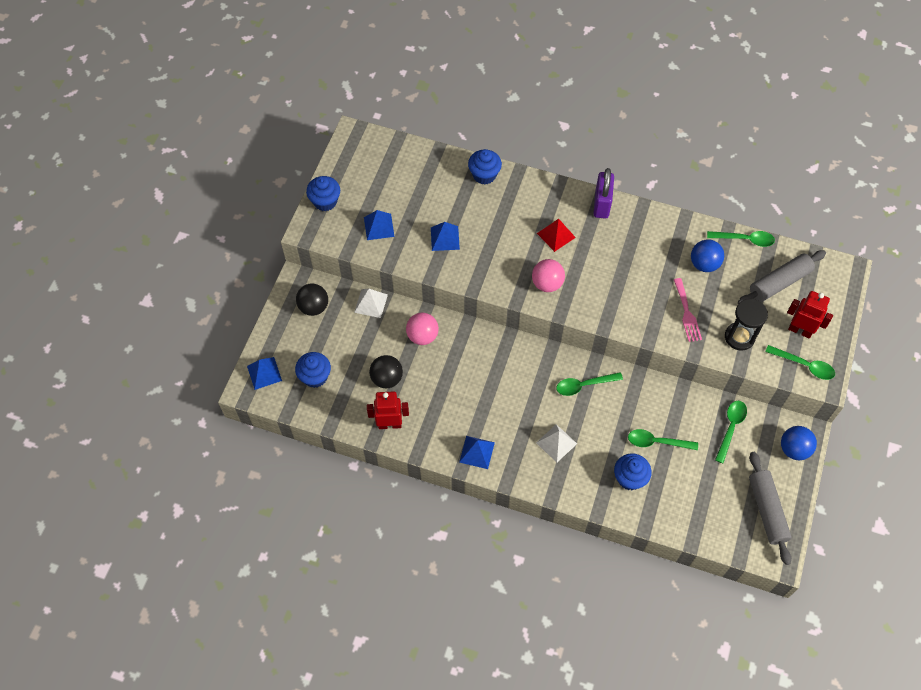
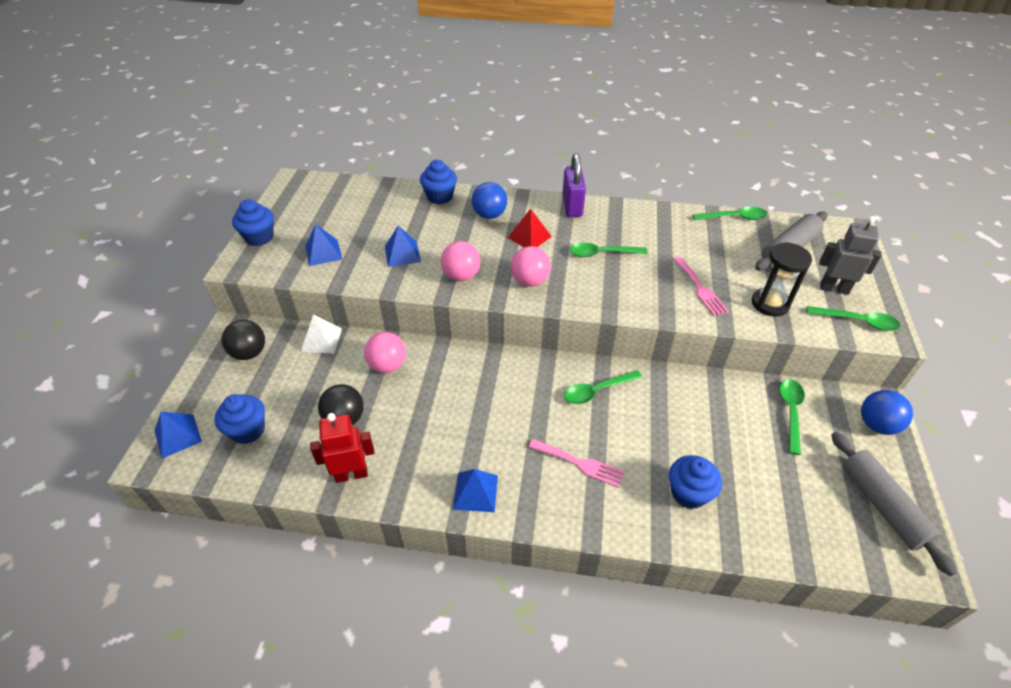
camera: 10 degrees left, 15 degrees down
(491, 269) = (461, 276): none -> pink ball
(556, 443) = (580, 463): white pyramid -> pink fork
(656, 442) = (707, 442): green spoon -> green spoon (601, 253)
(704, 264) = (700, 243): blue ball -> blue ball (489, 215)
(800, 330) = (834, 288): red robot -> grey robot

